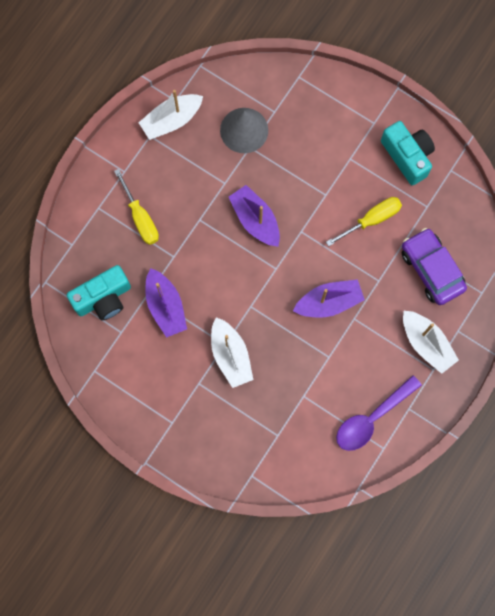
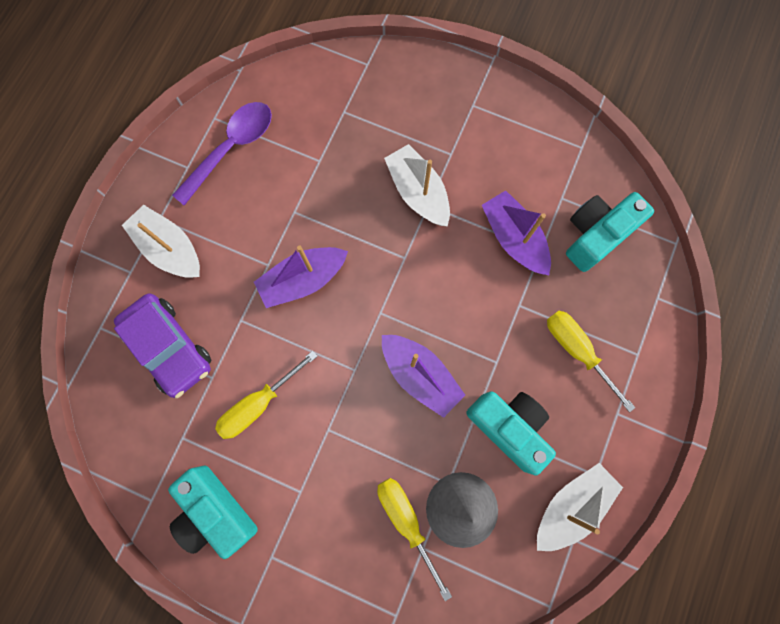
camera: 170 degrees right, 0 degrees up
(201, 175) = (509, 427): none -> turquoise camera
(282, 130) = (406, 520): none -> yellow screwdriver

